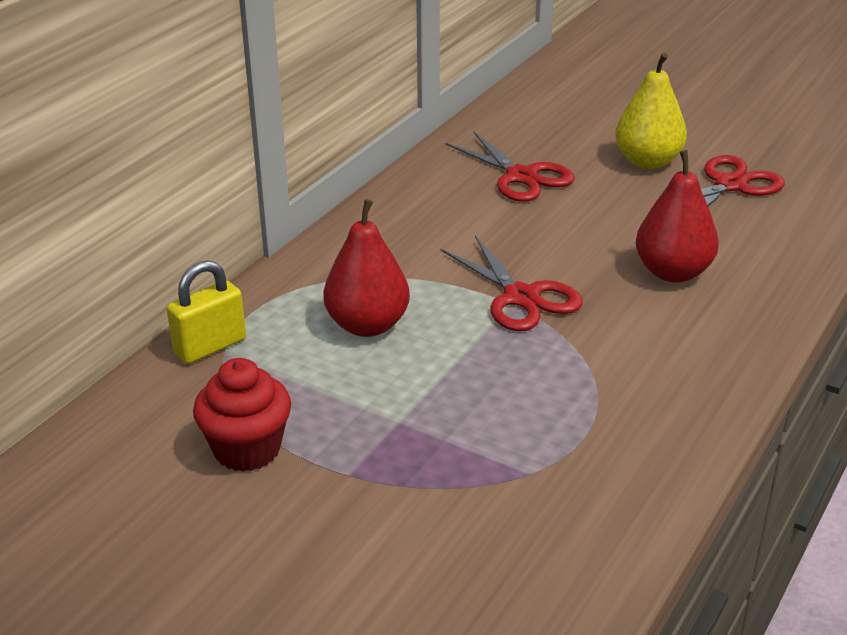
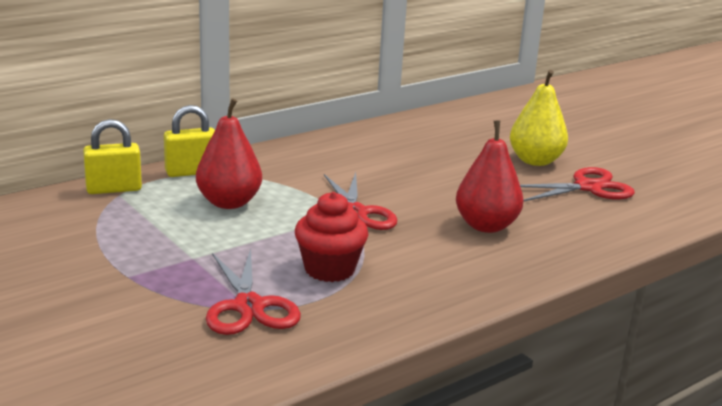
camera: 20 degrees right, 10 degrees down
(247, 449) = (77, 246): red cupcake -> red cupcake (329, 269)
(281, 291) = (191, 172): none -> yellow padlock
(521, 176) = (428, 149): red scissors -> red scissors (249, 306)

